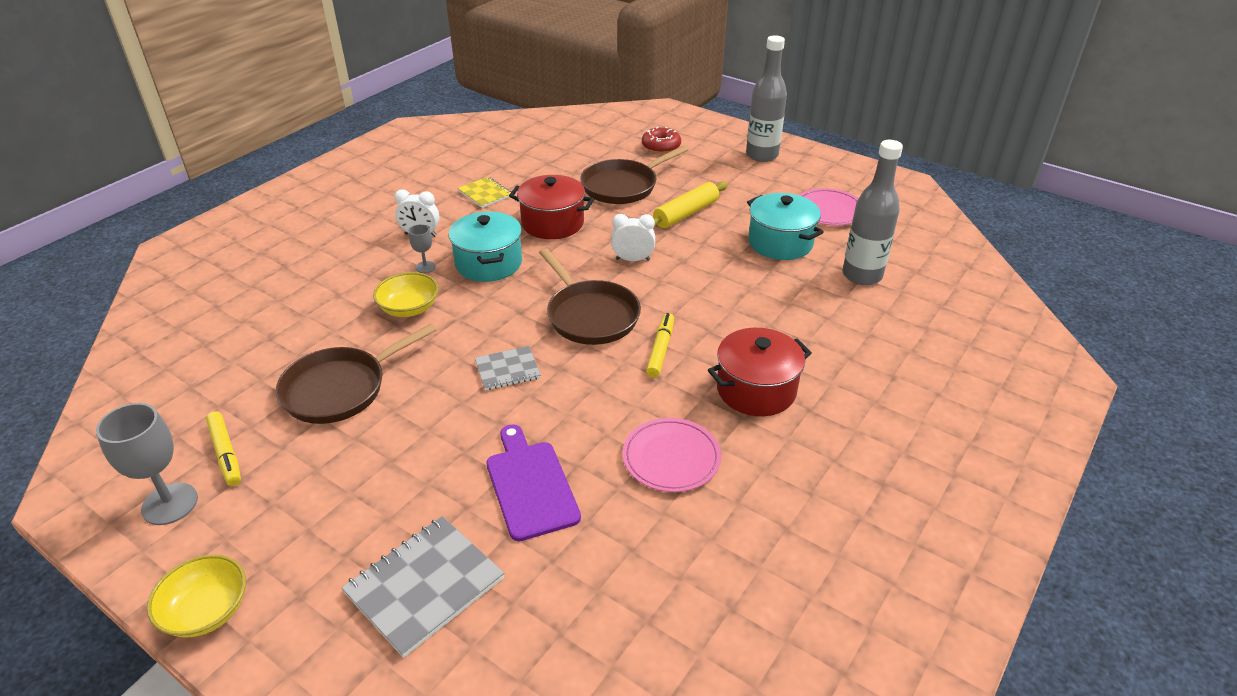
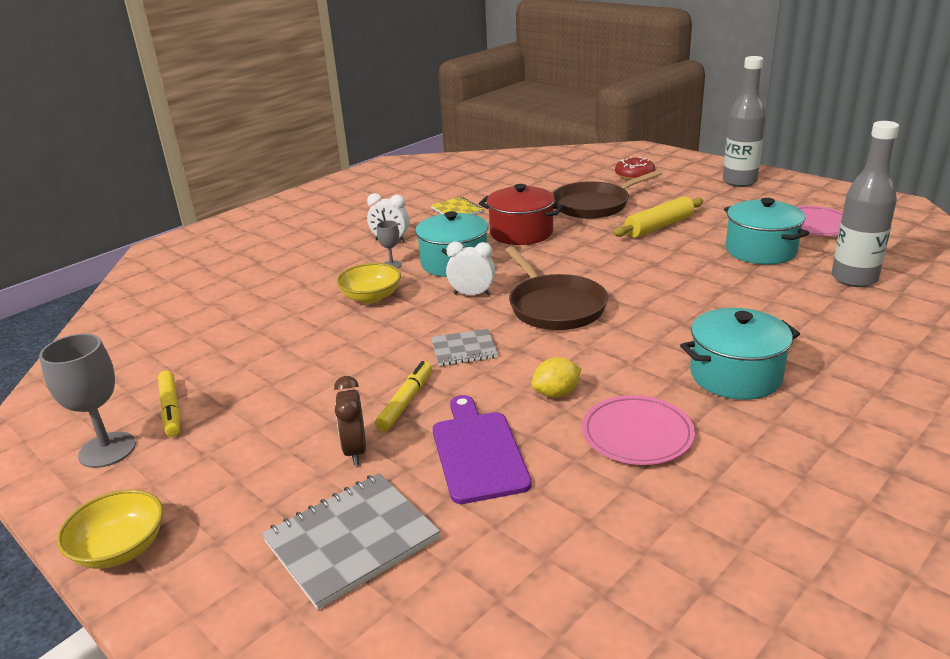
camera: 10 degrees right, 10 degrees down
(341, 388) = (293, 360): brown pan -> none
(416, 490) = (355, 450): none -> brown clock
(597, 417) = (556, 393): none -> yellow lemon
(632, 259) = (601, 262): white clock -> white clock (472, 294)
(660, 349) = (628, 337): yellow marker -> yellow marker (405, 402)
(756, 390) = (735, 375): red pot -> turquoise pot

